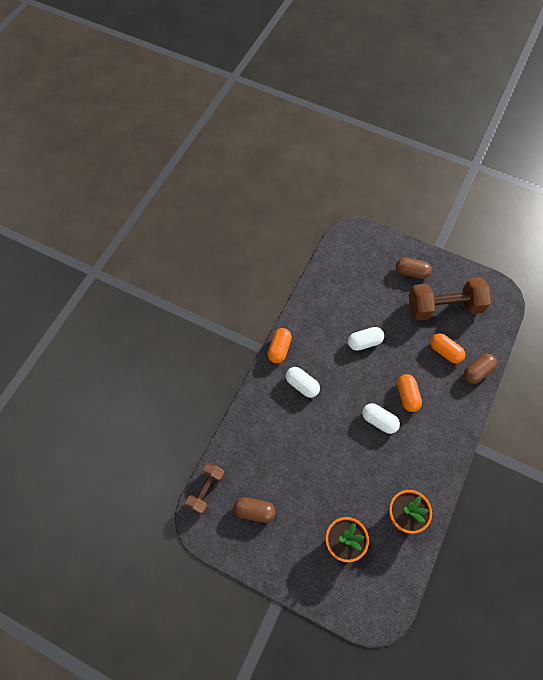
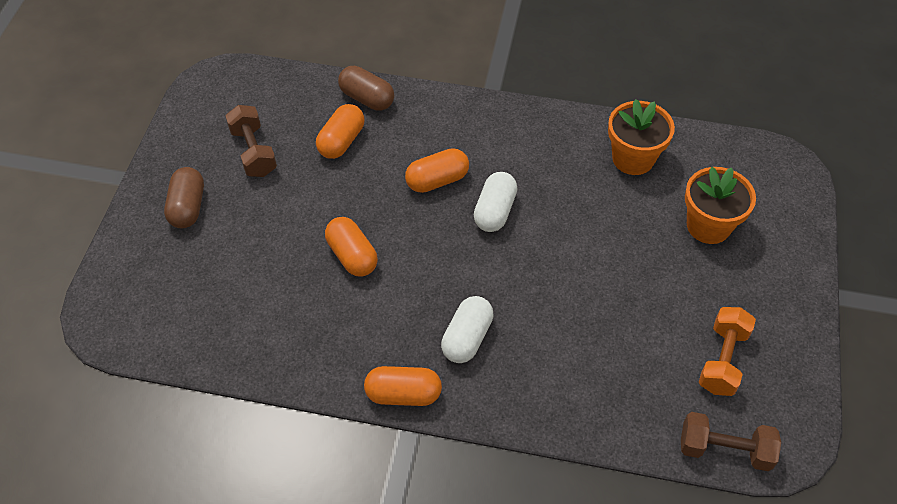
camera: 105 degrees left, 10 degrees down
(254, 511) = (722, 360): brown capsule -> orange dumbbell
(364, 342) = (352, 256): white capsule -> orange capsule
(444, 307) = (254, 152): brown dumbbell -> brown dumbbell, size x0.57

